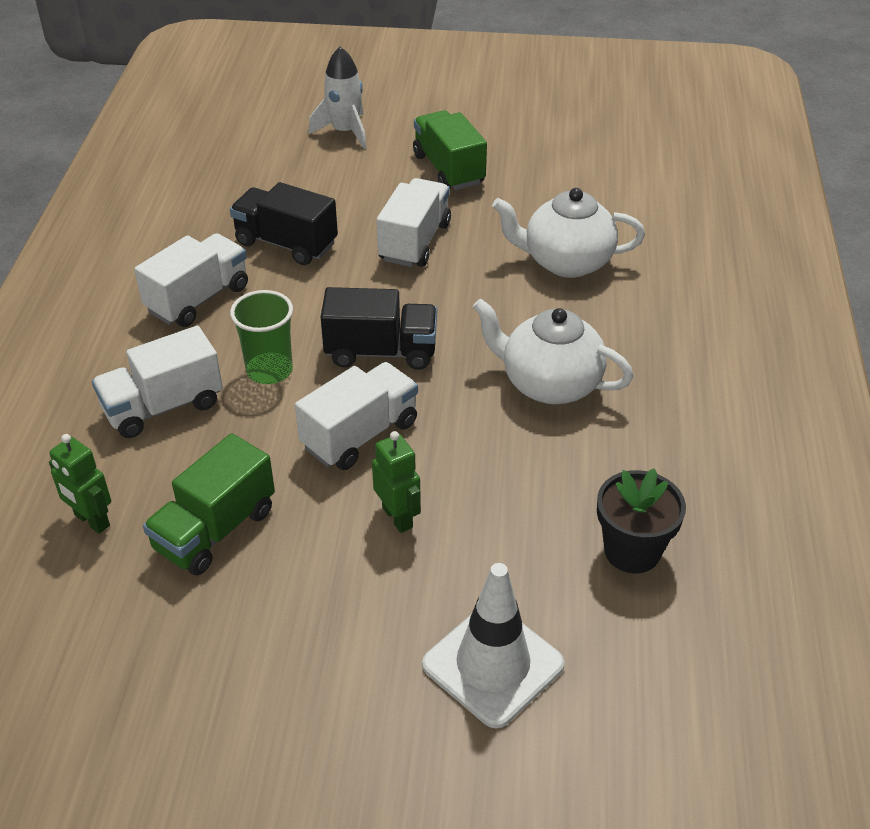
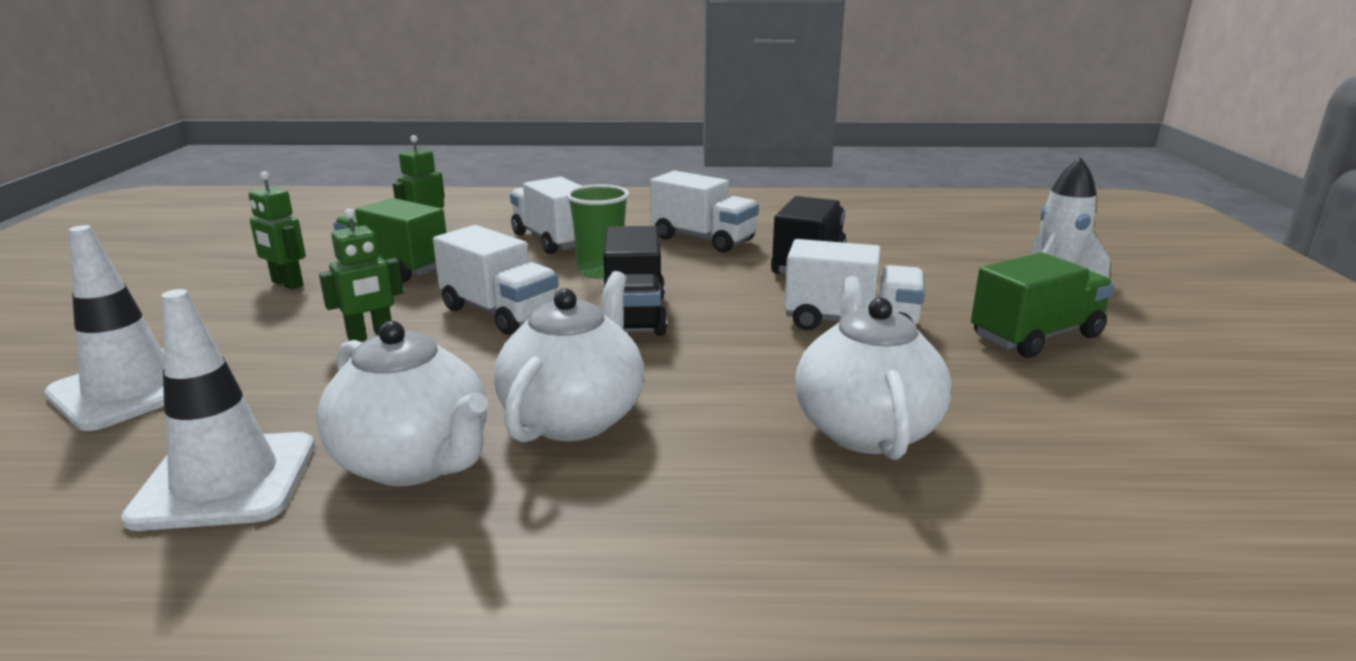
camera: 85 degrees right, 20 degrees down
(243, 618) = (287, 284): none -> green robot
(607, 457) = (415, 462): none -> white teapot
(632, 551) = (226, 481): black flower pot -> white traffic cone

